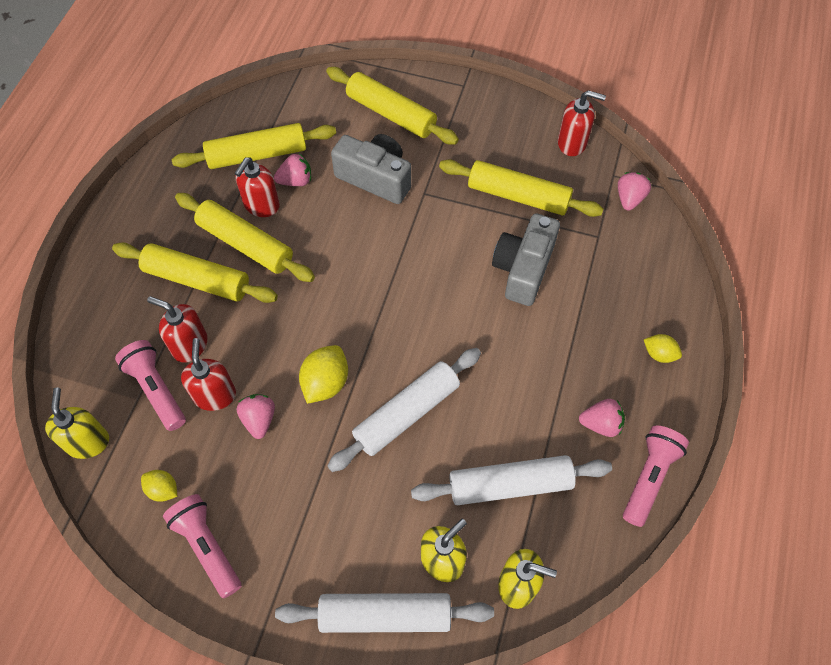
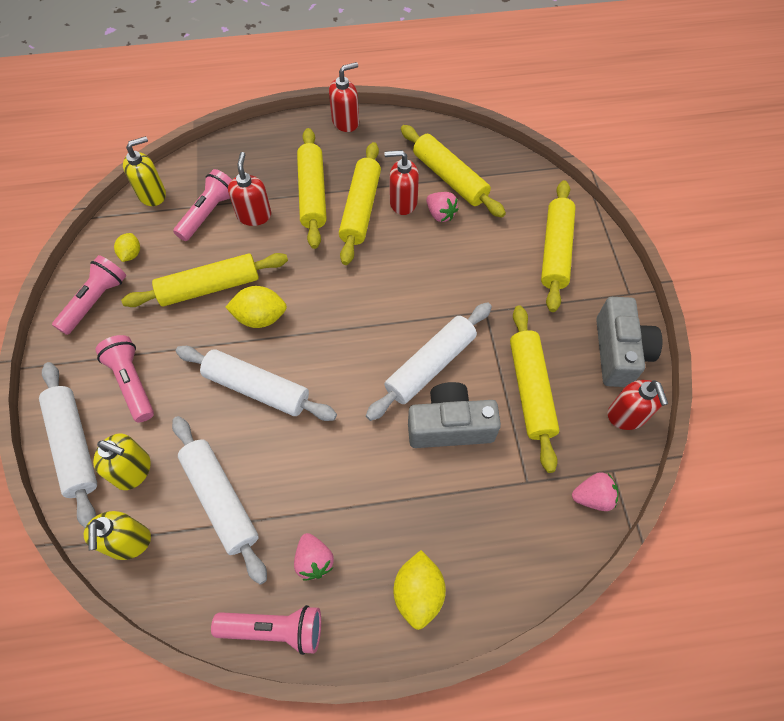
camera: 65 degrees right, 0 degrees up
(214, 395) = (219, 250): red soap dispenser -> red soap dispenser (346, 122)
(259, 420) = (209, 287): pink strawberry -> yellow rolling pin
(338, 534) = (132, 383): none -> pink flashlight
(375, 178) = (478, 268): grey camera -> grey camera (618, 352)
(456, 259) = (430, 365): none -> white rolling pin
(659, 354) = (418, 593): yellow lemon -> yellow lemon, size x1.65

